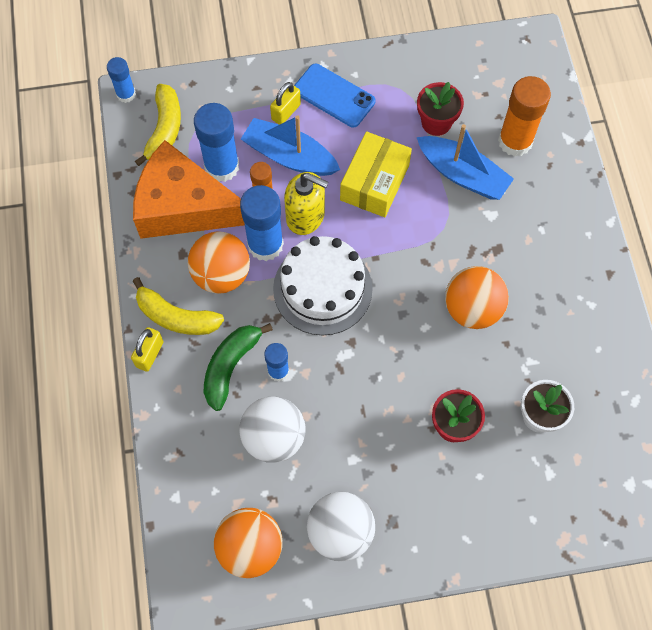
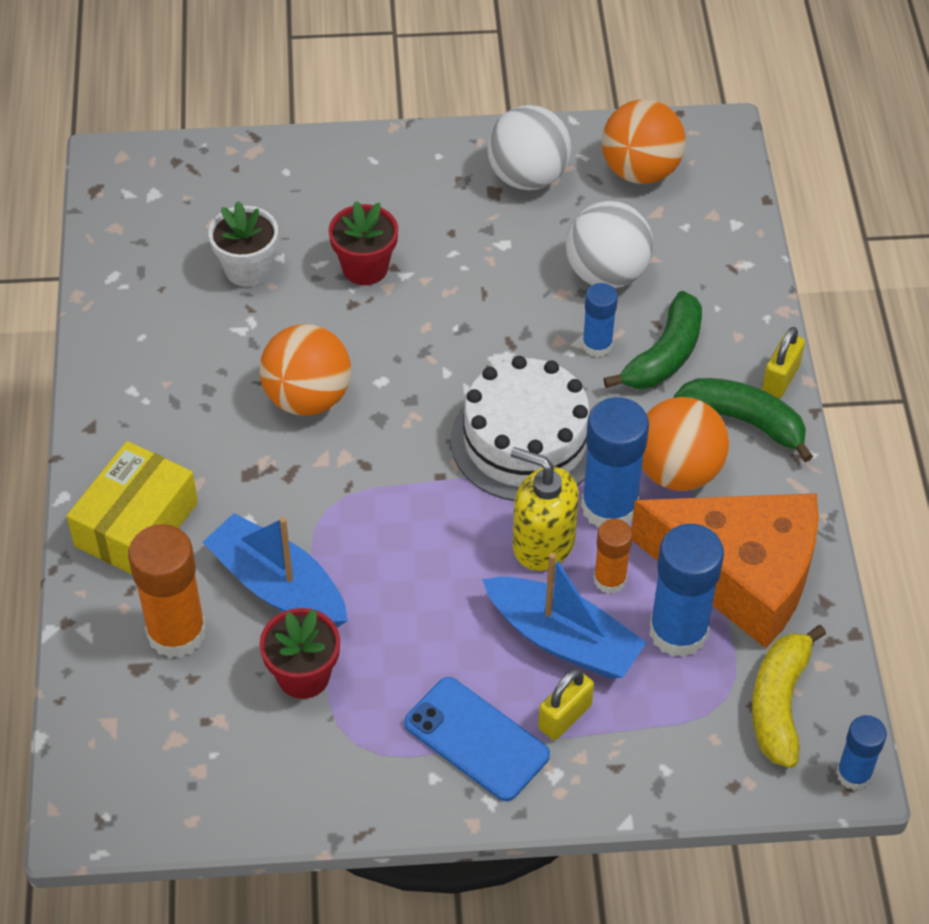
camera: 175 degrees left, 15 degrees down
(176, 317) = (744, 421): yellow banana -> green banana
(374, 182) = (425, 585): yellow box -> yellow box (136, 524)

